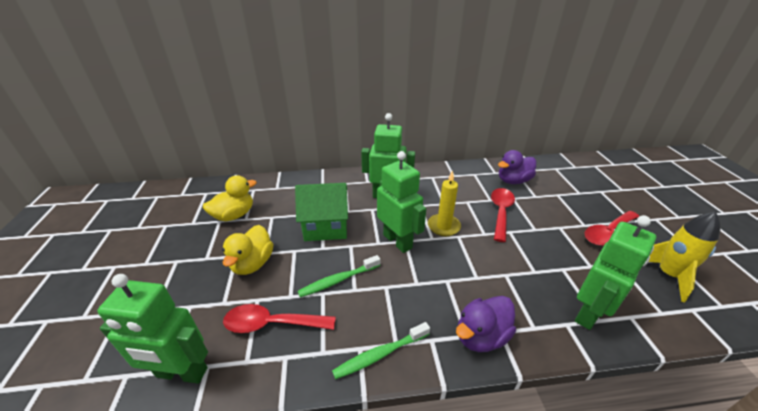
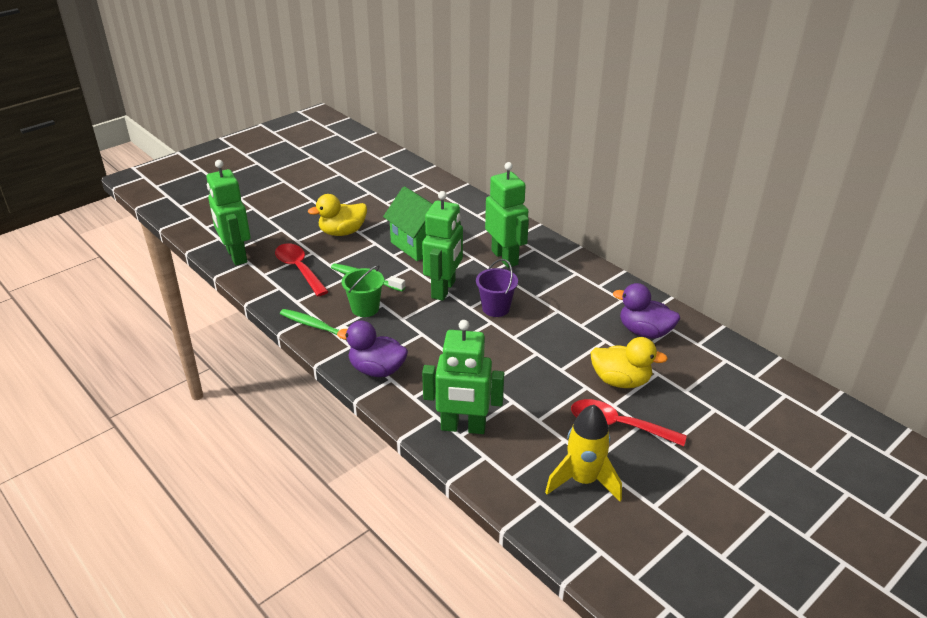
camera: 55 degrees right, 0 degrees up
(234, 215) = (383, 195): yellow duck -> yellow duck (621, 381)
(382, 301) = (365, 308): none -> green bucket
(443, 226) = (495, 308): yellow candle -> purple bucket
(500, 212) = (565, 338): red spoon -> none

